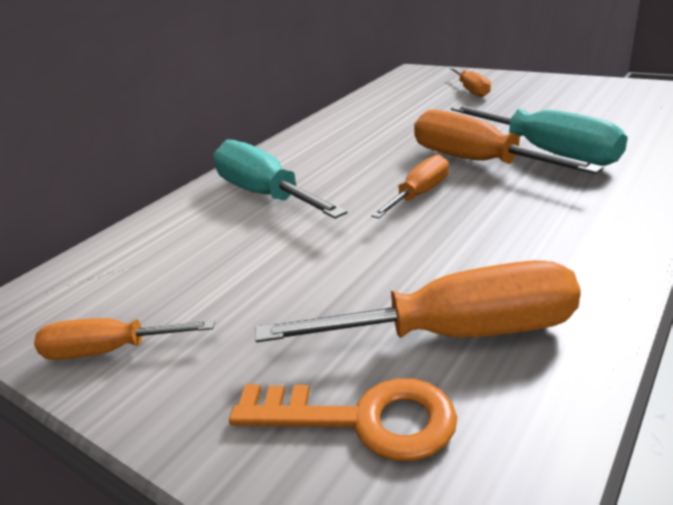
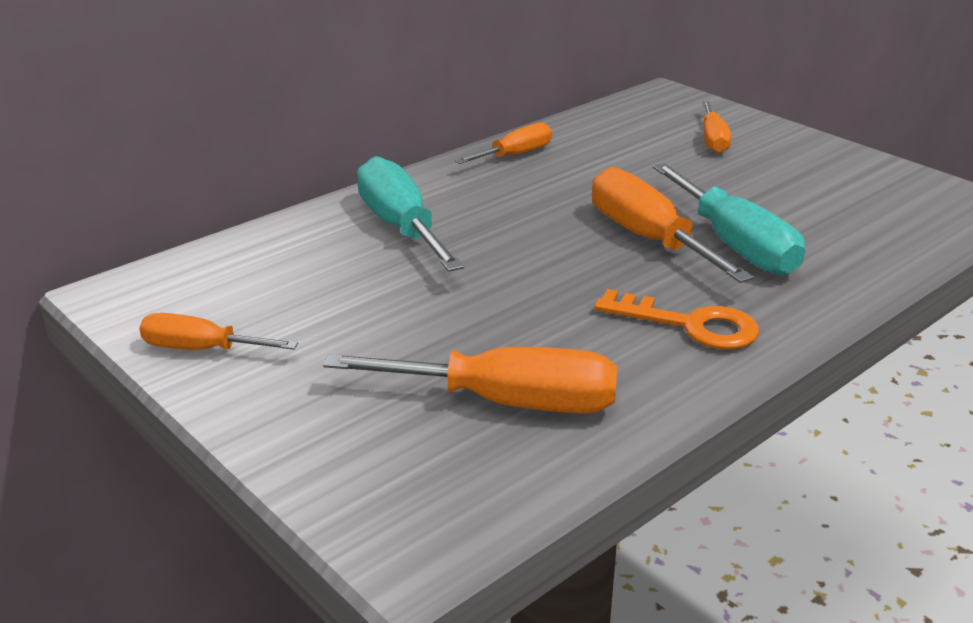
camera: 10 degrees right, 0 degrees up
(362, 419) = (389, 448): orange key -> orange key (690, 325)
(419, 194) = (561, 263): orange screwdriver -> orange screwdriver (515, 155)

